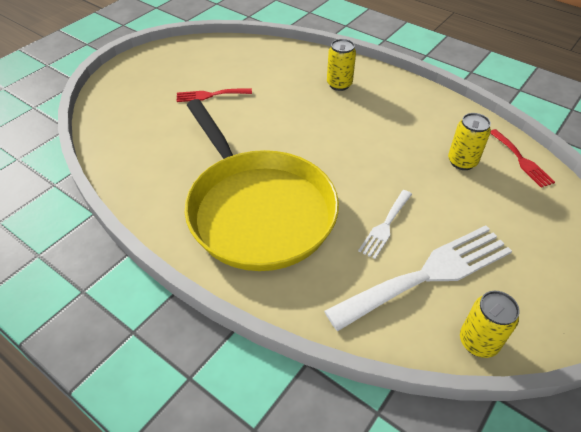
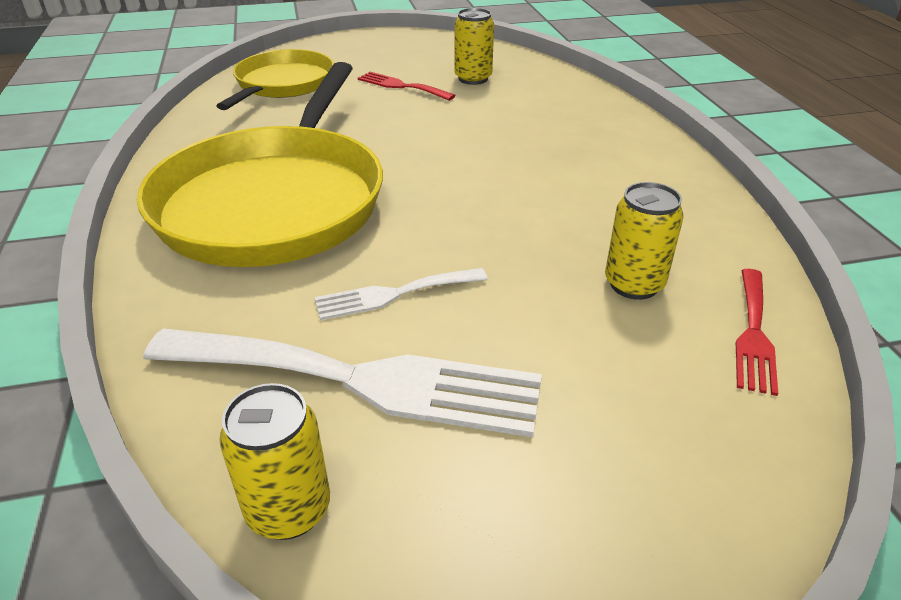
camera: 40 degrees right, 10 degrees down
(134, 127) = (283, 84): none -> yellow pan
(339, 84) = (577, 131): yellow can -> yellow can (473, 79)

